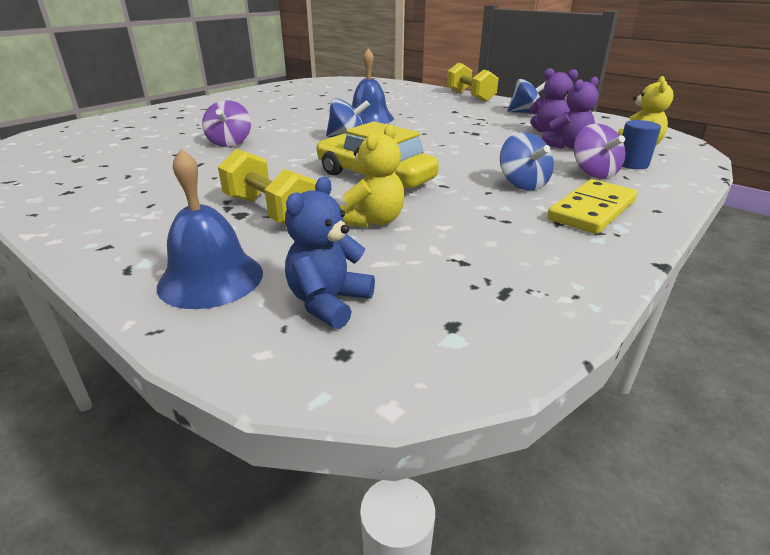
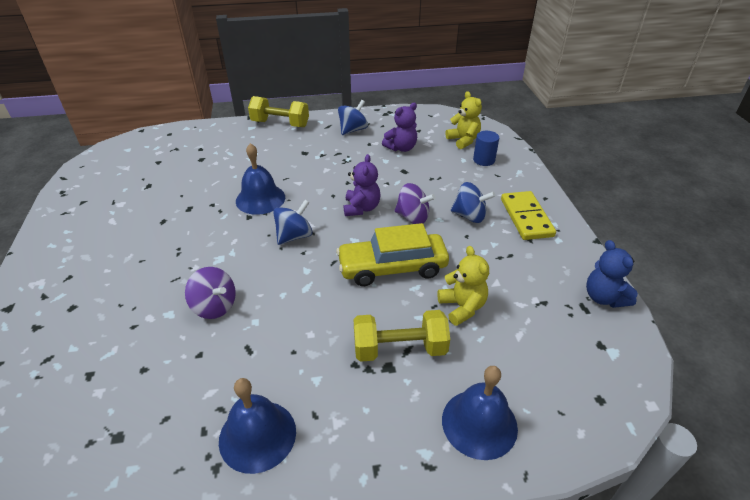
camera: 50 degrees left, 10 degrees up
(110, 193) = (257, 435): none -> blue bell
(328, 302) = (548, 380): blue teddy bear -> blue teddy bear (604, 297)
(567, 146) = (432, 159): purple teddy bear -> purple teddy bear (361, 208)
(593, 173) = (481, 181): purple spinning top -> purple spinning top (412, 217)

